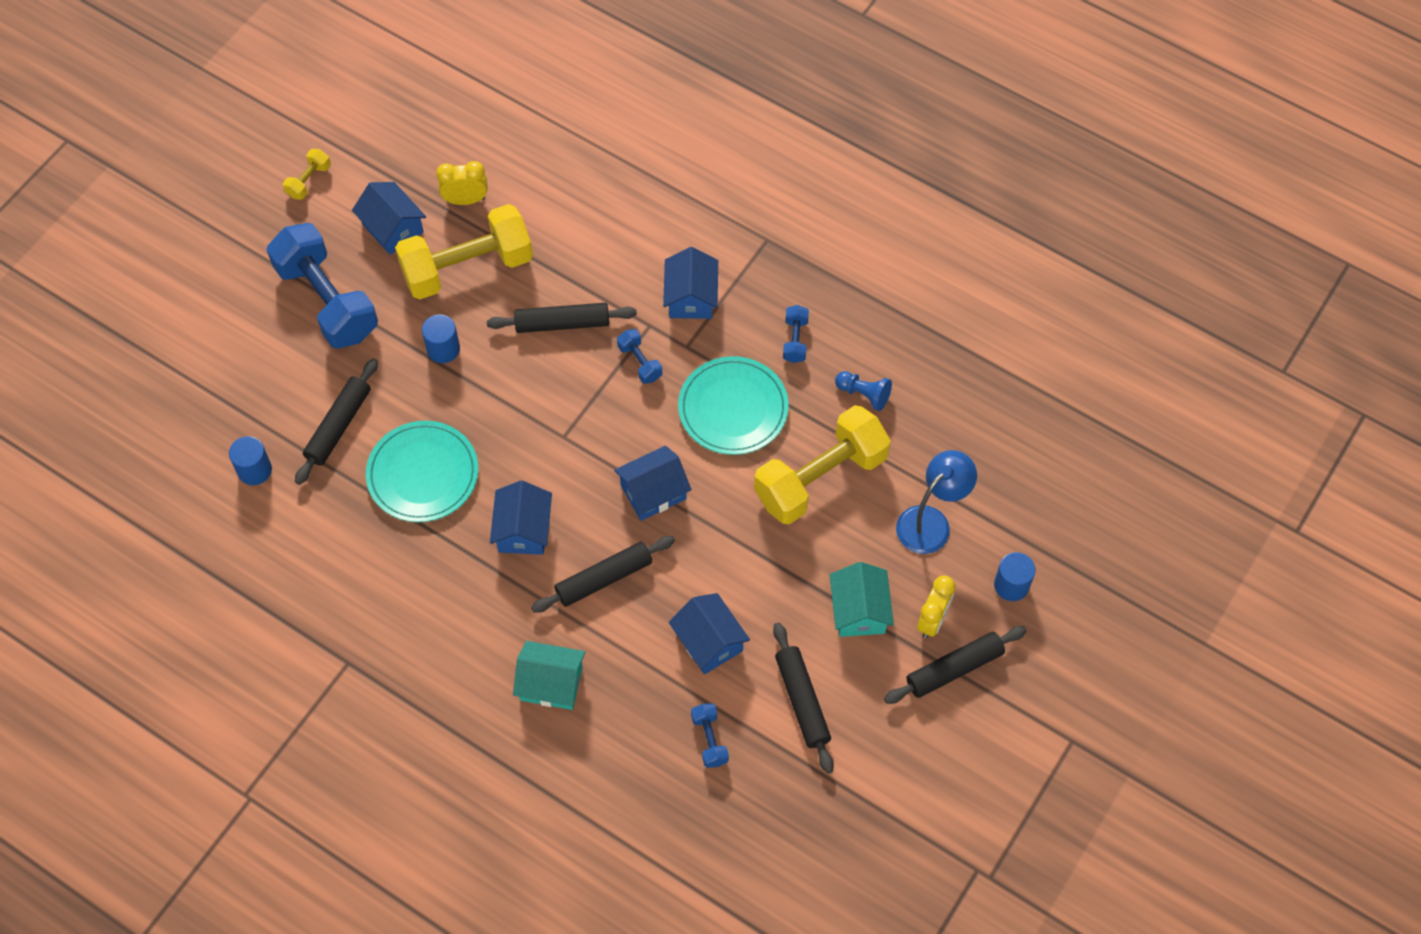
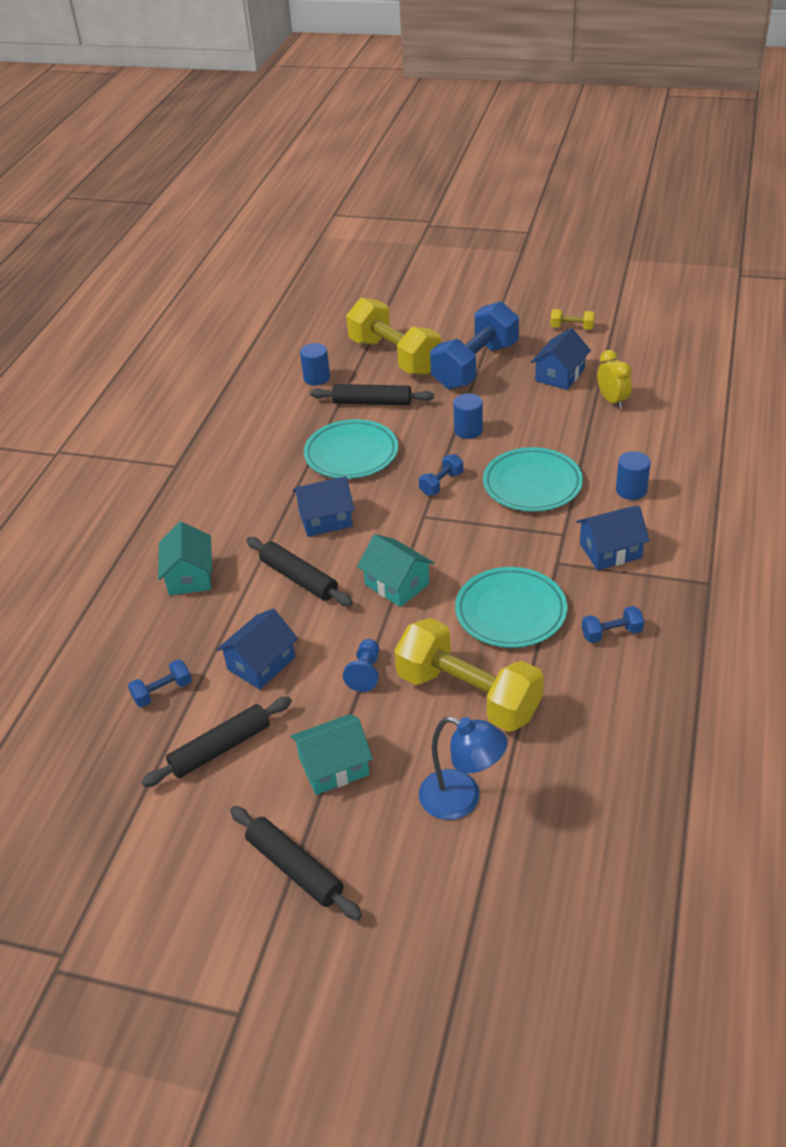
camera: 75 degrees right, 20 degrees down
(467, 267) = (550, 420): yellow dumbbell -> yellow dumbbell (394, 356)
(562, 323) = (532, 484): black rolling pin -> turquoise plate
(640, 362) = (522, 539): blue dumbbell -> blue dumbbell (441, 483)
(653, 492) = (397, 584): blue house -> turquoise house
(864, 394) = (582, 702): blue pawn -> blue pawn (365, 672)
(932, 620) = (345, 833): yellow clock -> none
(1011, 585) = (416, 897): blue cylinder -> blue cylinder (631, 490)

